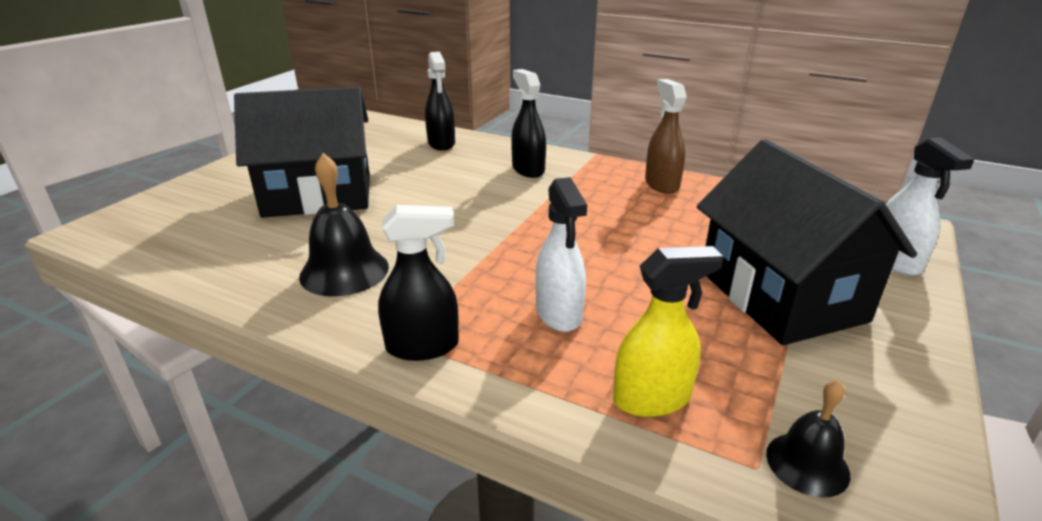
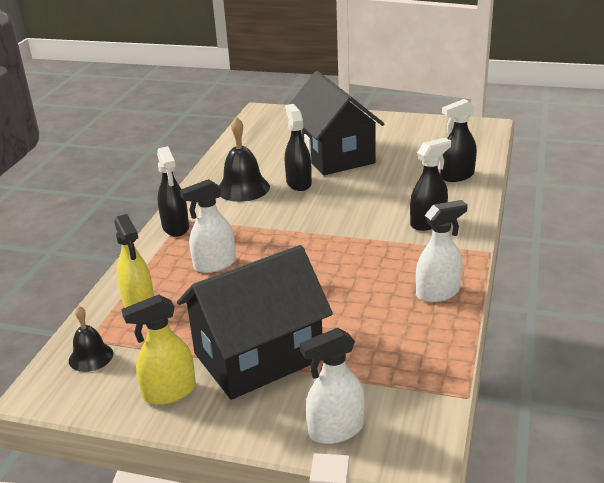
camera: 80 degrees right, 0 degrees up
(372, 227) = (298, 183): none -> black spray bottle
(661, 184) = (438, 293): brown spray bottle -> white spray bottle
(873, 374) = (169, 392): none -> yellow spray bottle

